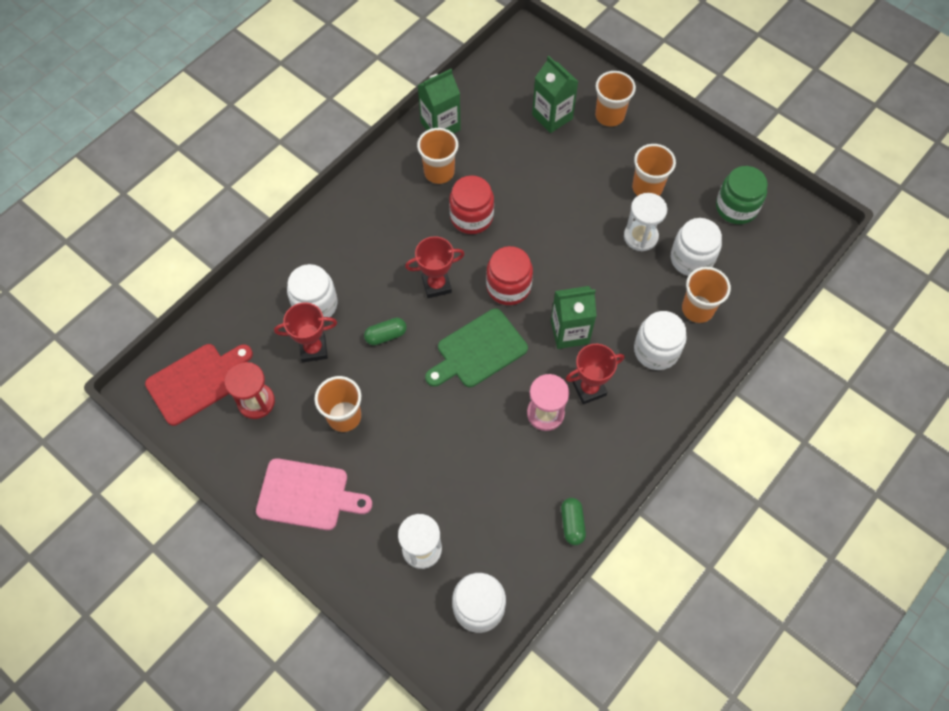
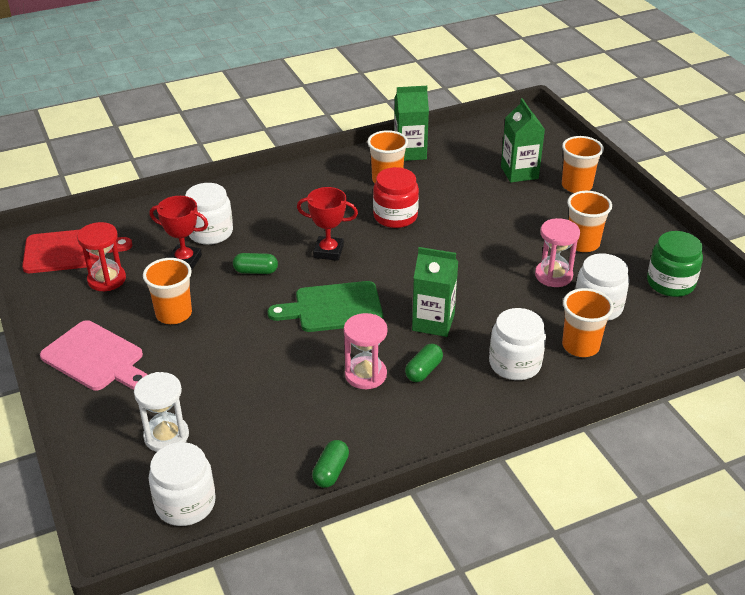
camera: 25 degrees right, 25 degrees down
(508, 287) = (395, 272): red jar -> none
(589, 389) = (423, 371): red trophy -> green capsule
(640, 236) = (553, 275): white hourglass -> pink hourglass

